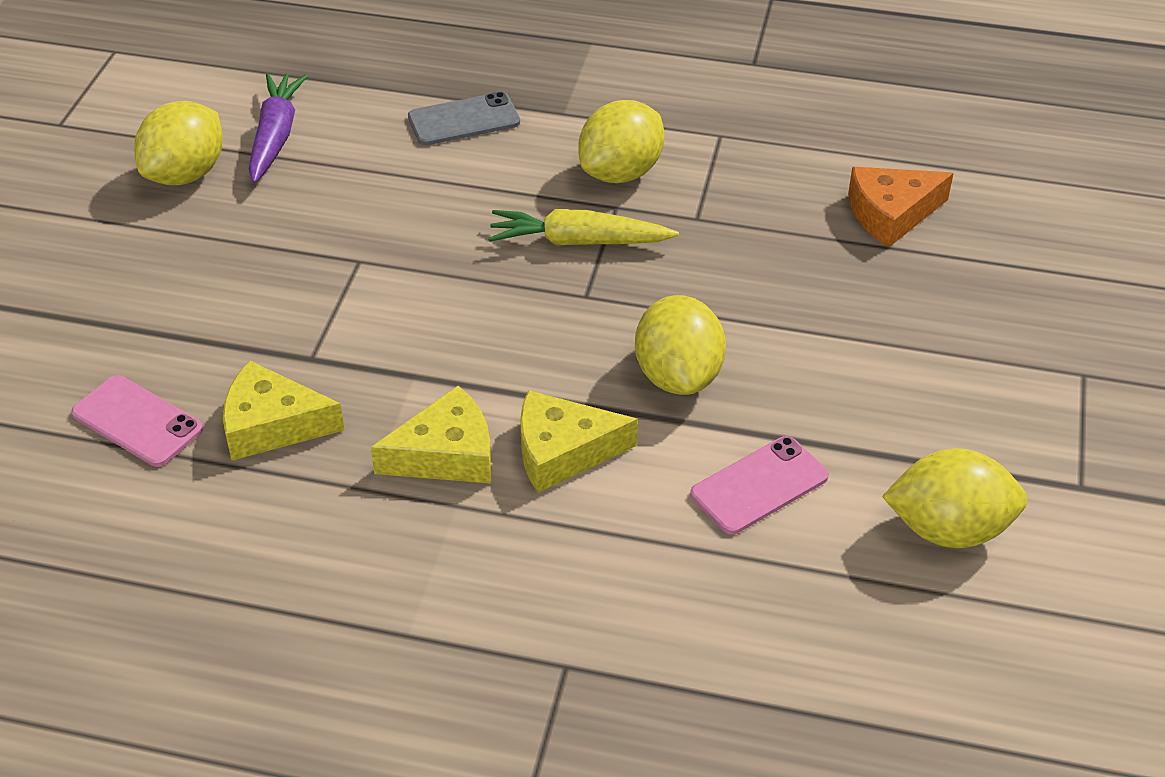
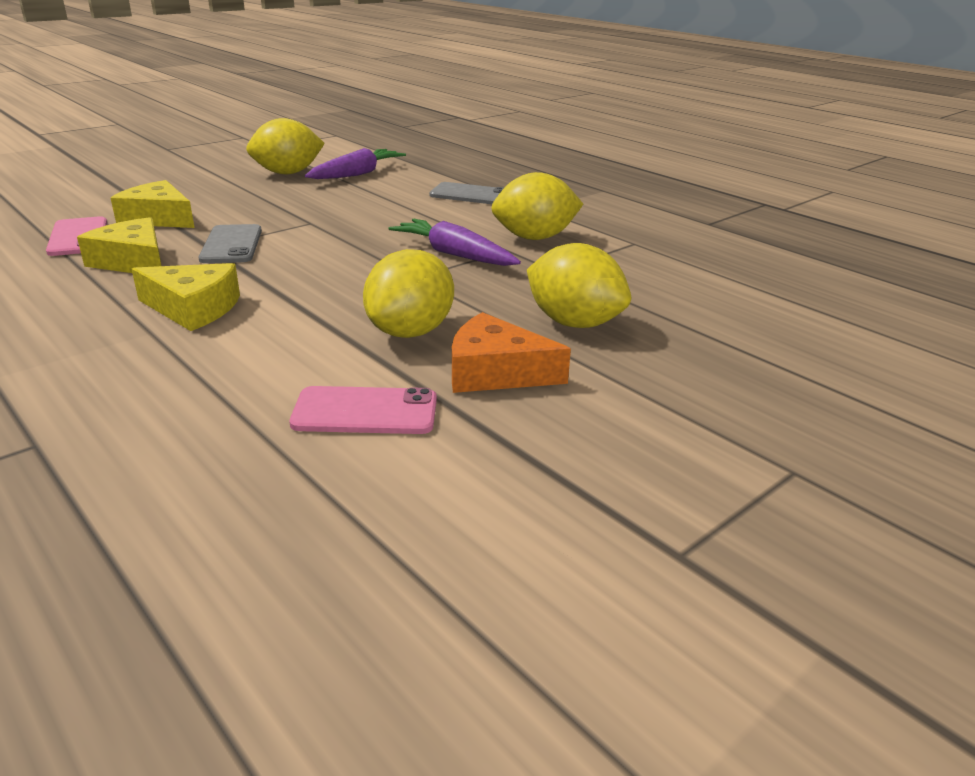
camera: 35 degrees right, 15 degrees down
(333, 343) = (231, 245): none -> grey phone
(562, 451) = (263, 335): yellow cheese -> yellow cheese (158, 218)
(578, 241) = (454, 254): yellow carrot -> purple carrot
(891, 214) = (721, 314): orange cheese -> orange cheese (495, 372)
(948, 529) = (484, 518): yellow lemon -> yellow lemon (574, 323)

